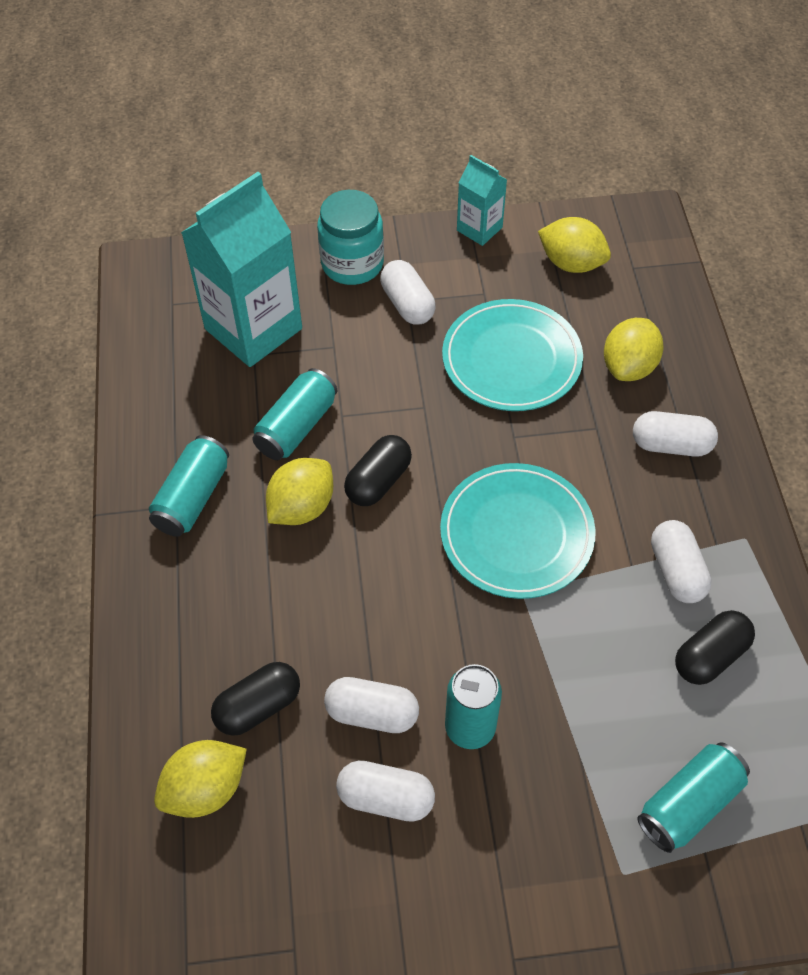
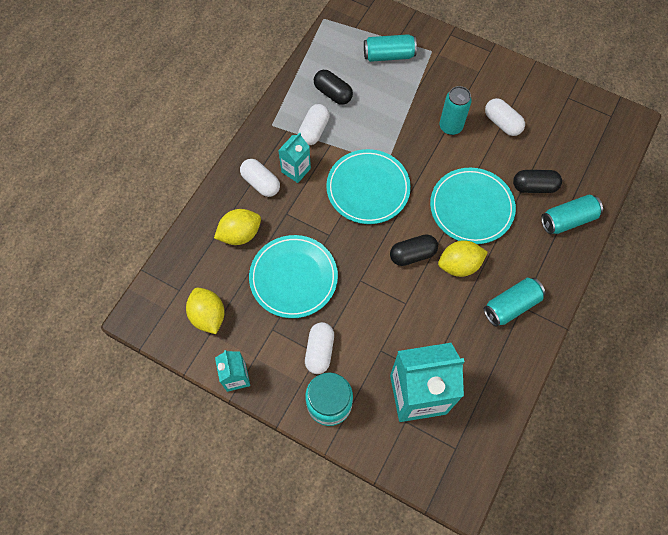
camera: 145 degrees left, 10 degrees up
(205, 789) = (574, 168): yellow lemon -> none
(296, 426) = (433, 312): turquoise can -> turquoise can (568, 220)
(339, 604) = (471, 207): none -> turquoise plate
(372, 713) = (487, 155): white capsule -> none
(642, 493) = (296, 170): none -> turquoise carton
(710, 656) = (333, 93): black capsule -> black capsule turned 45 degrees clockwise

